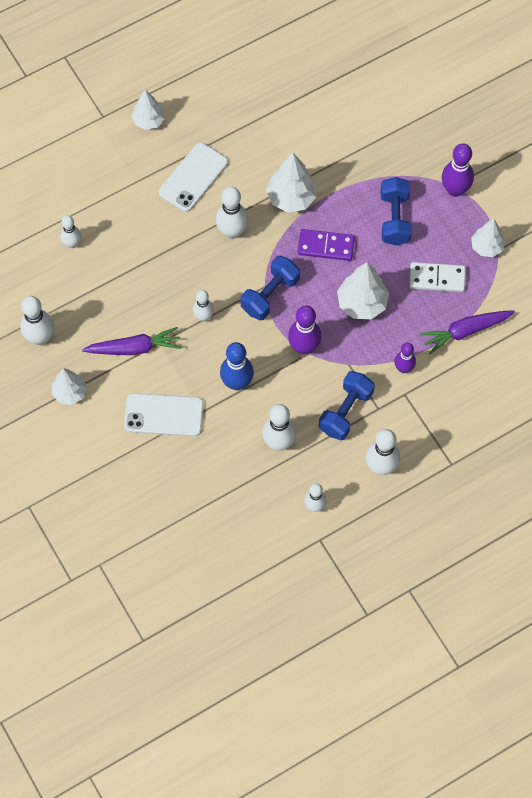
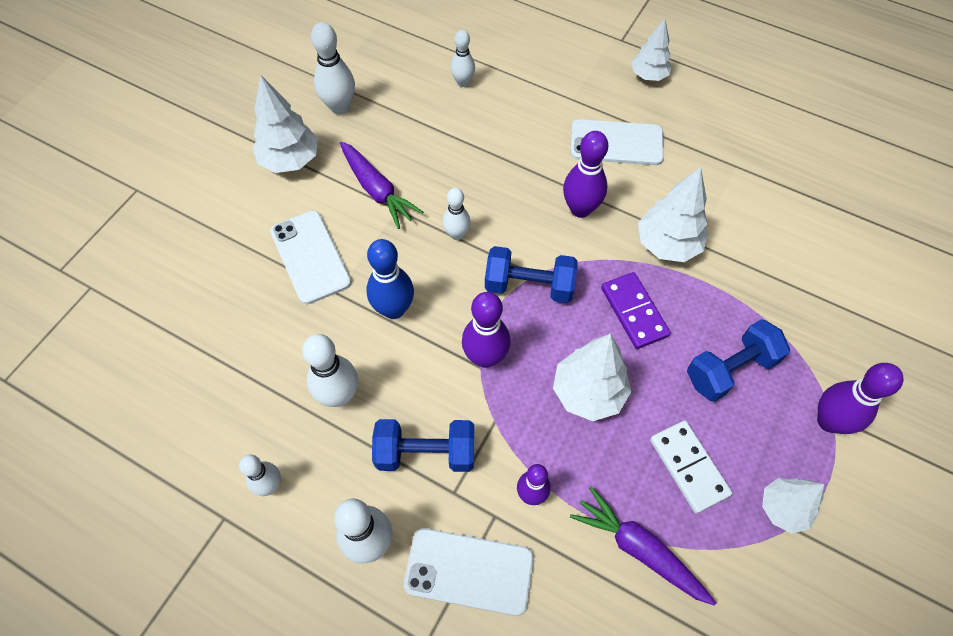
camera: 60 degrees right, 5 degrees down
(69, 392) = (290, 160): white tree -> white tree, size x1.50
(232, 231) = (580, 209): white bowling pin -> purple bowling pin
(426, 423) = (469, 571): none -> white phone

